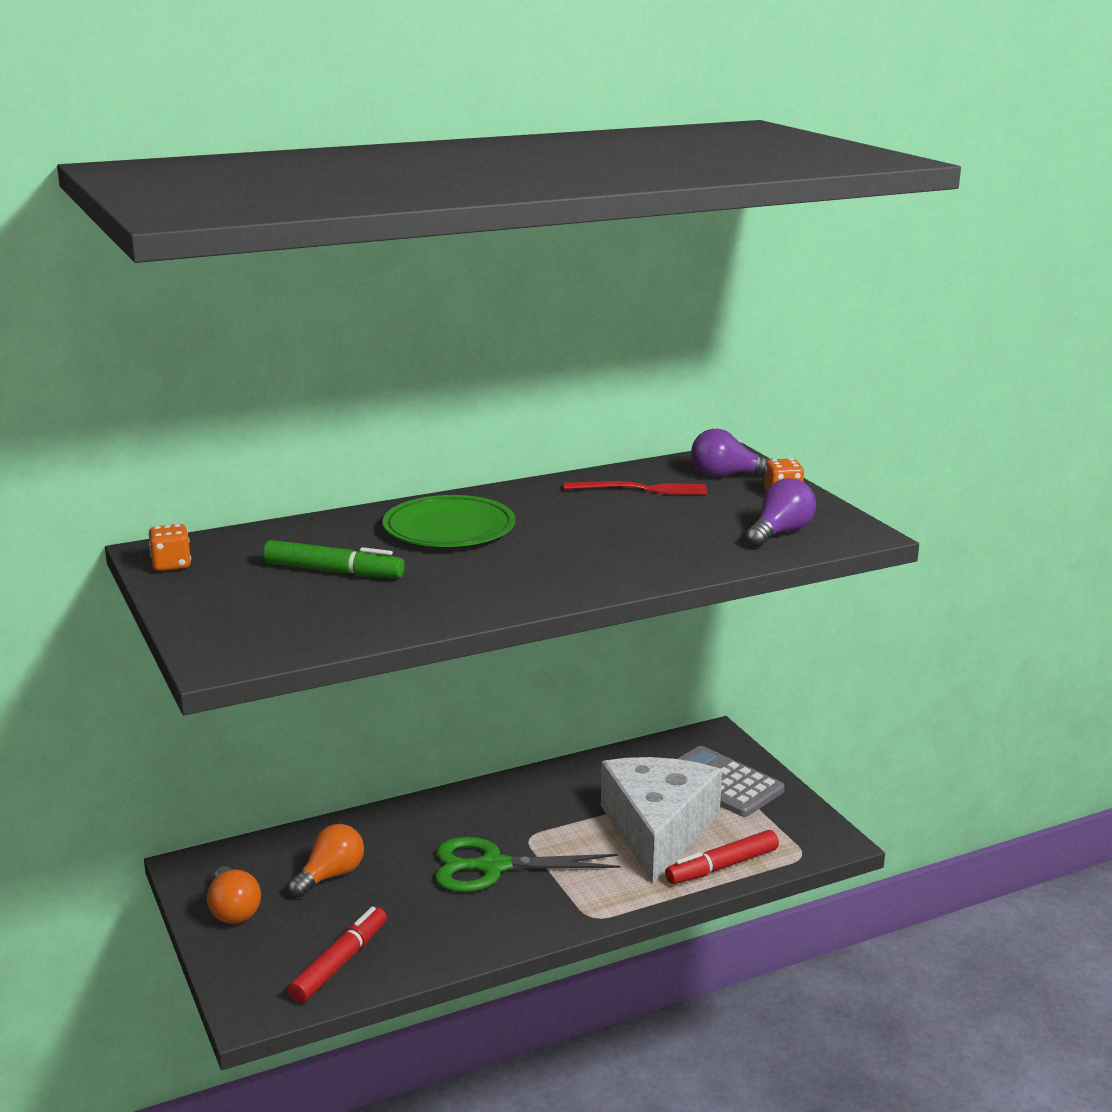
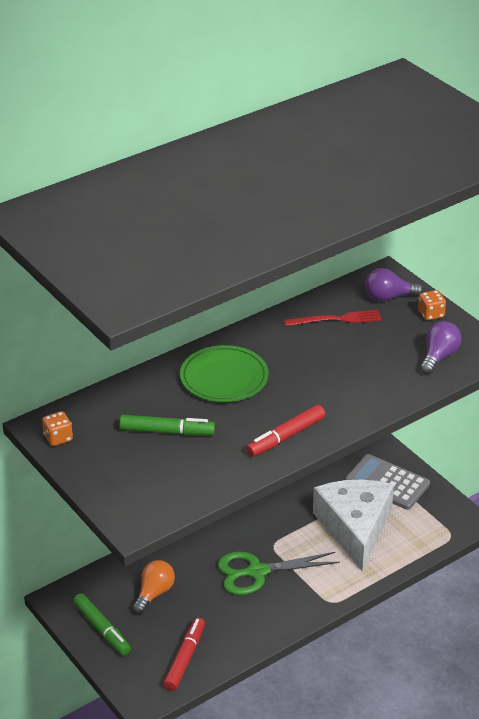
camera: 10 degrees left, 15 degrees up
(233, 910) = (101, 629): orange light bulb -> green marker
(722, 866) = (403, 552): red marker -> red marker (286, 437)

